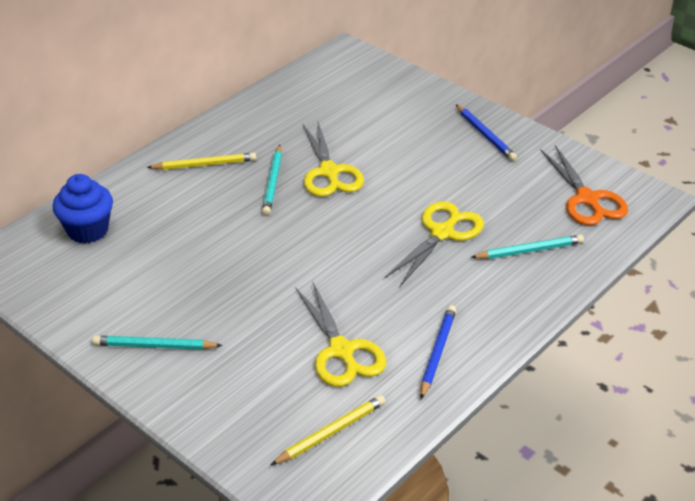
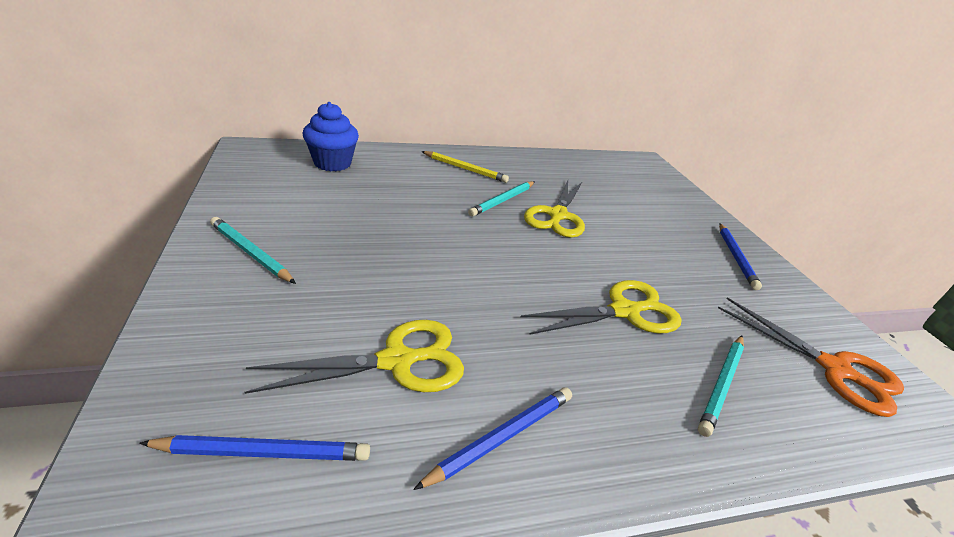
camera: 30 degrees right, 5 degrees down
(331, 432) = (264, 452): yellow pencil -> blue pencil
(341, 351) = (397, 361): yellow scissors -> yellow scissors turned 120 degrees counterclockwise
(529, 250) = (721, 384): turquoise pencil -> turquoise pencil turned 105 degrees clockwise
(587, 199) = (834, 369): orange scissors -> orange scissors turned 60 degrees counterclockwise

